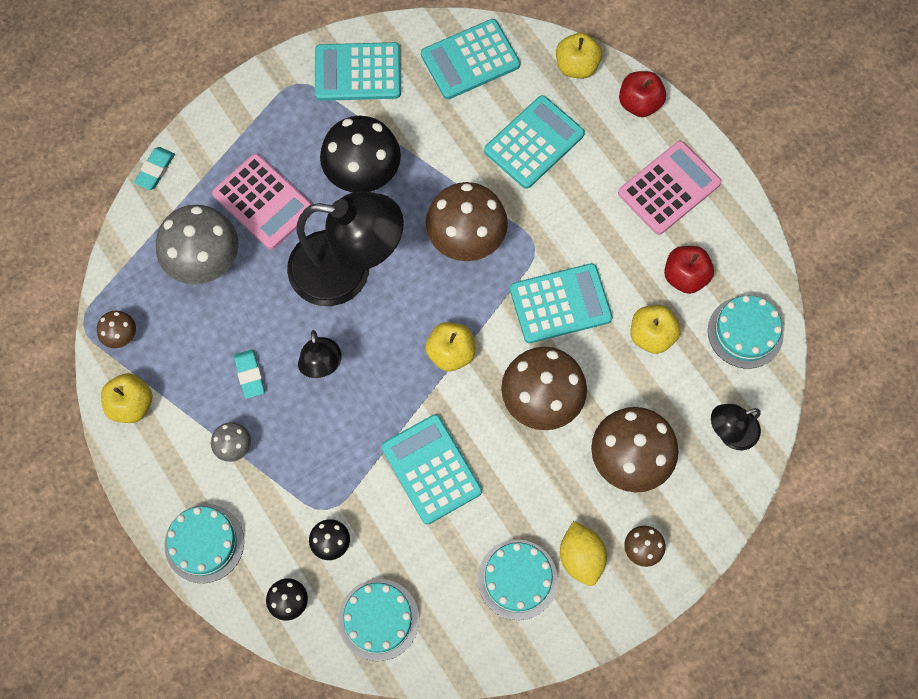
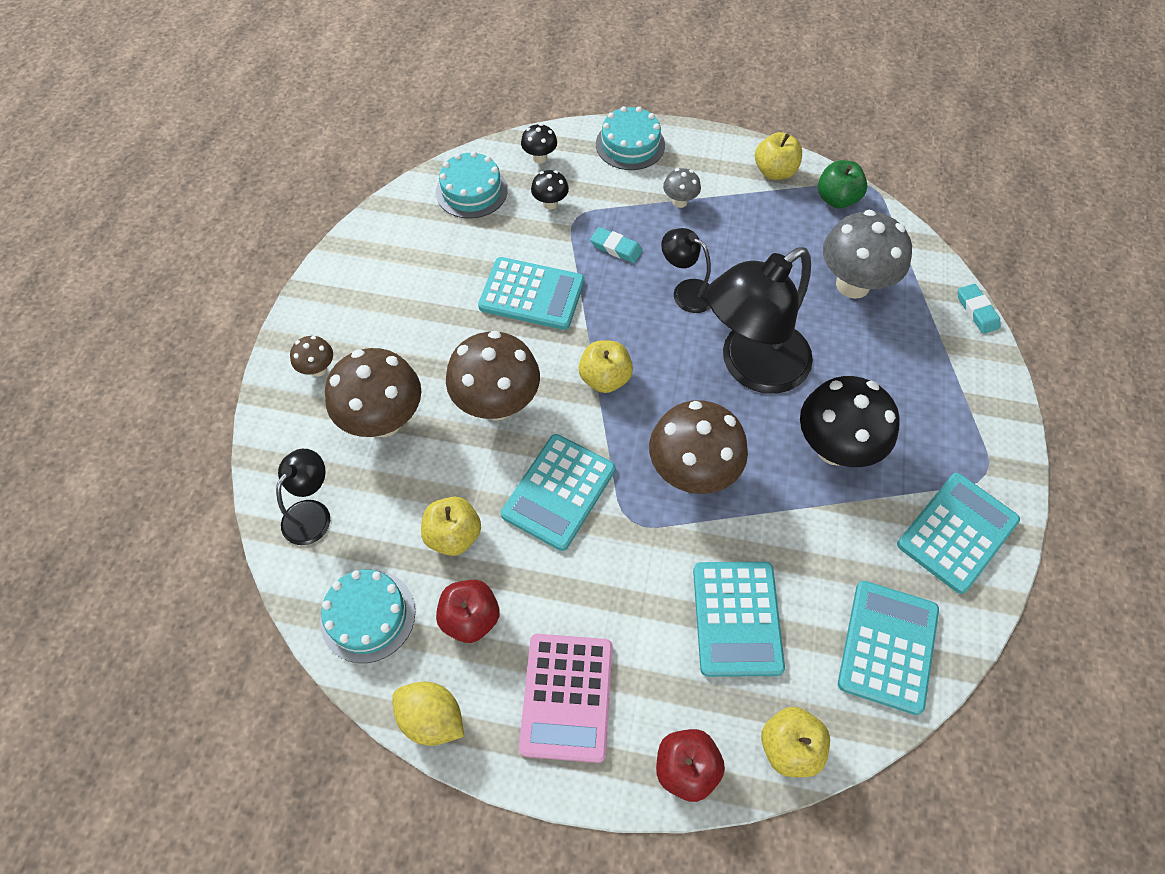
camera: 135 degrees right, 10 degrees down
(121, 336) = (836, 199): brown mushroom -> green apple
(250, 375) = (726, 246): turquoise eraser -> turquoise eraser (616, 248)
(263, 202) = (875, 359): pink calculator -> none
(517, 579) = (398, 280): turquoise cake -> none
(581, 557) = (362, 328): yellow lemon -> yellow lemon (432, 718)

